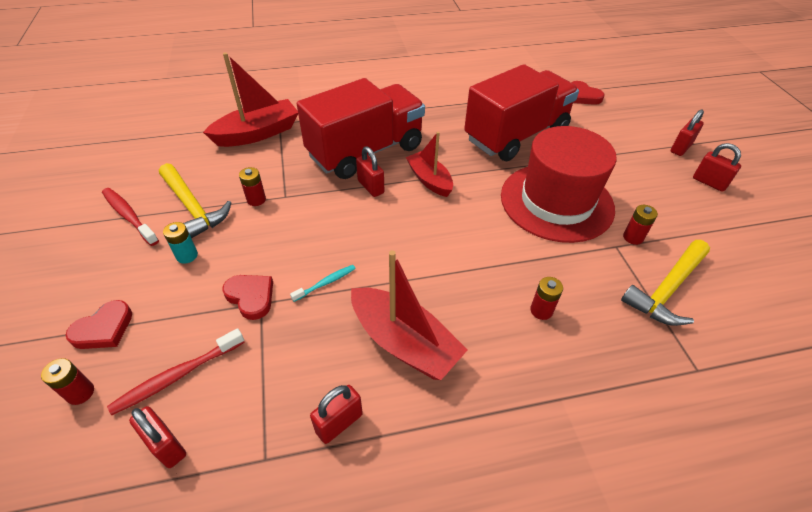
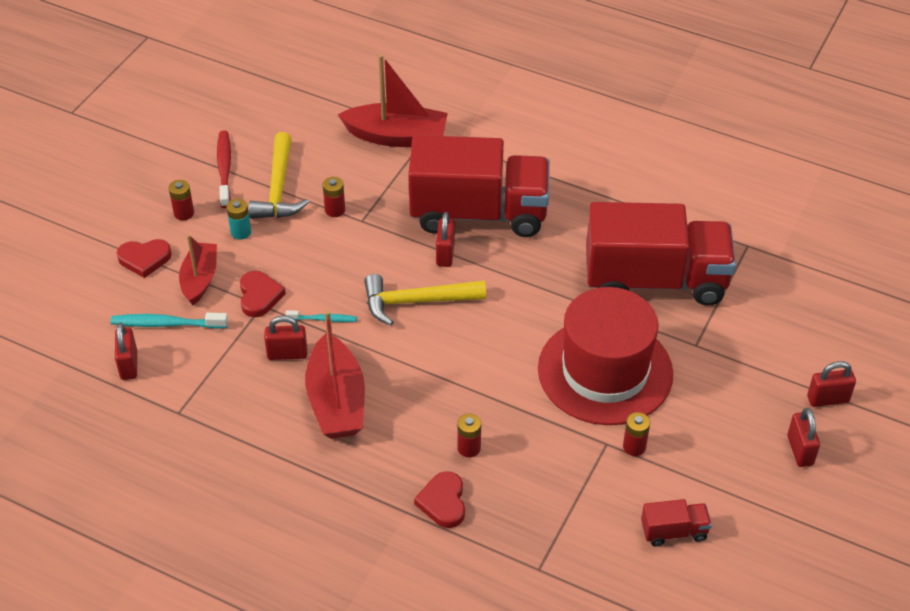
camera: 40 degrees right, 0 degrees up
(80, 393) = (102, 297): red battery -> red battery (184, 213)
(177, 376) = (167, 324): red toothbrush -> turquoise toothbrush
(339, 423) = (241, 422): red padlock -> red padlock (287, 354)
(429, 180) = (507, 278): red boat -> red boat (200, 279)
(583, 96) = (802, 276): red heart -> red heart (443, 502)
(667, 290) = (601, 504): yellow hammer -> yellow hammer (416, 302)
(726, 277) = (674, 531): none -> red truck

